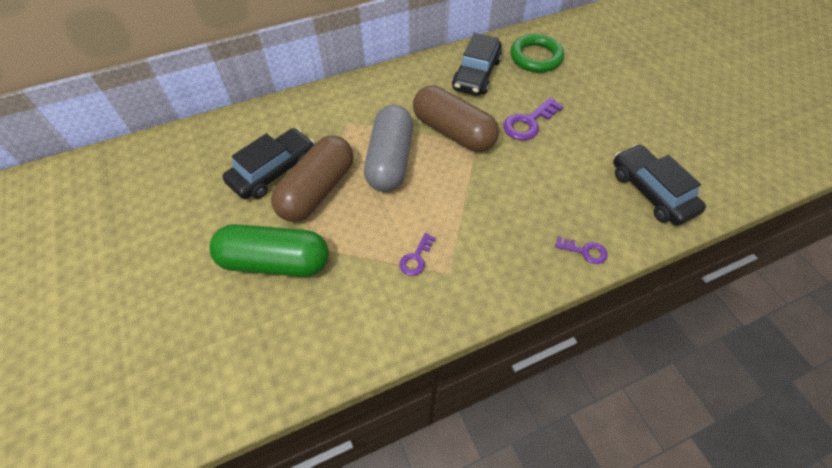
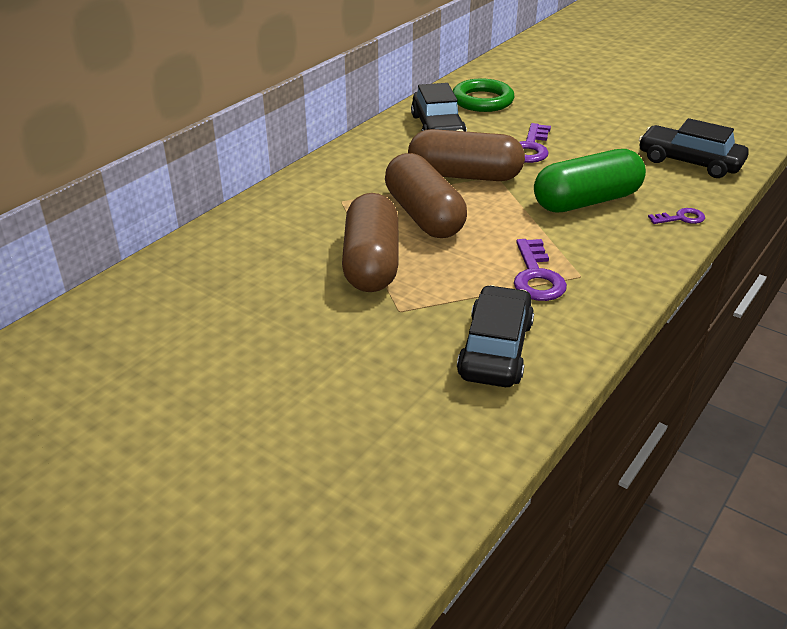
camera: 30 degrees left, 20 degrees down
(273, 171) = (300, 264): black car -> black car (495, 349)
(275, 262) = (391, 333): green capsule -> green capsule (586, 201)
(390, 160) = (423, 216): grey capsule -> brown capsule
(416, 258) = (536, 276): purple key -> purple key, size x1.68

